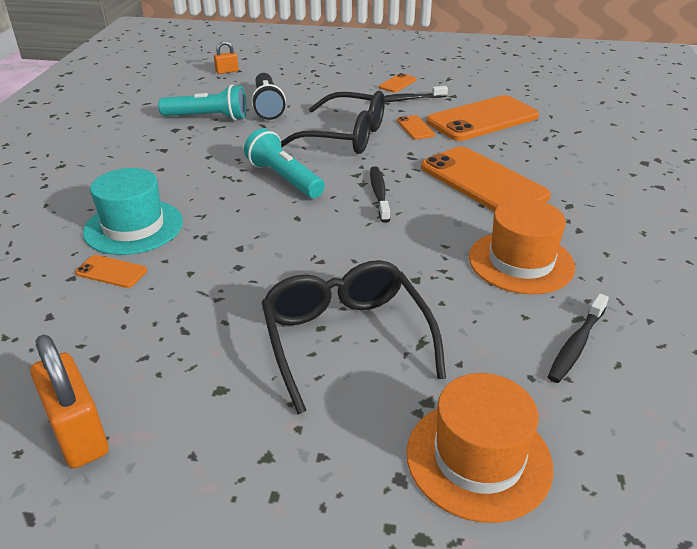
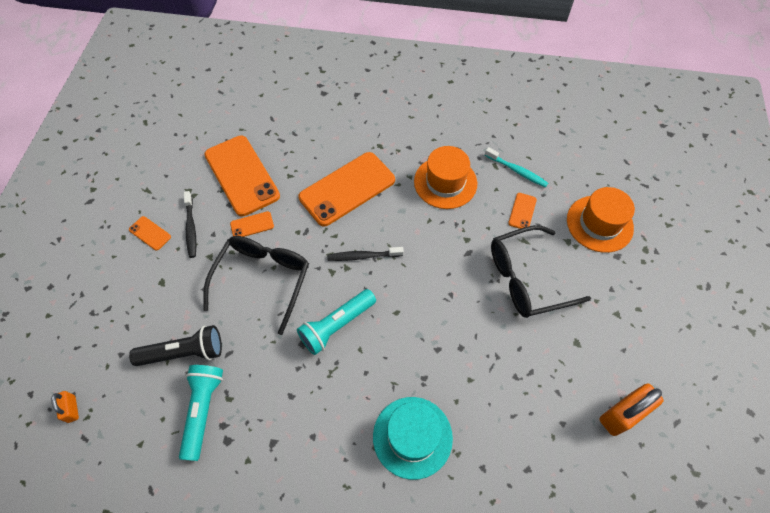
camera: 90 degrees left, 25 degrees up
(111, 272) = (474, 438): orange phone -> orange phone (522, 211)
(576, 344) = (516, 171): black toothbrush -> turquoise toothbrush

